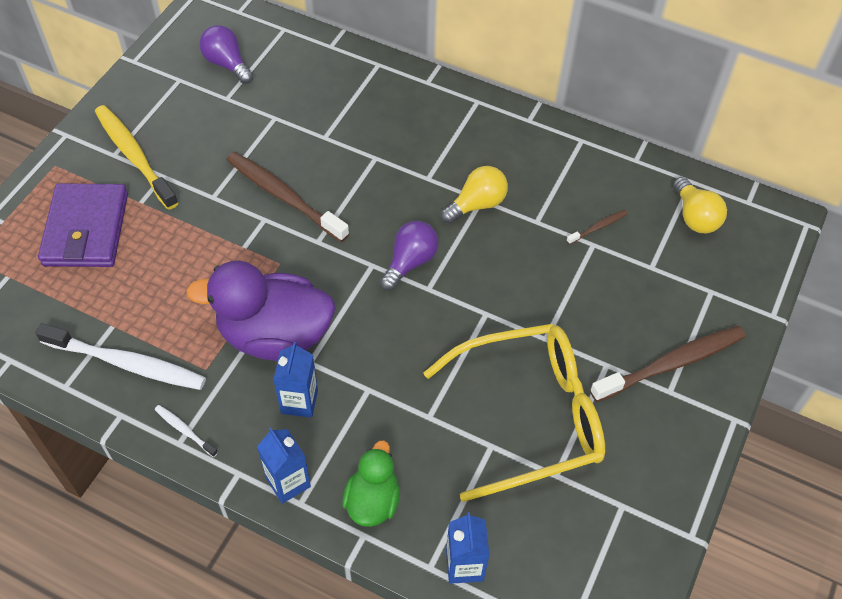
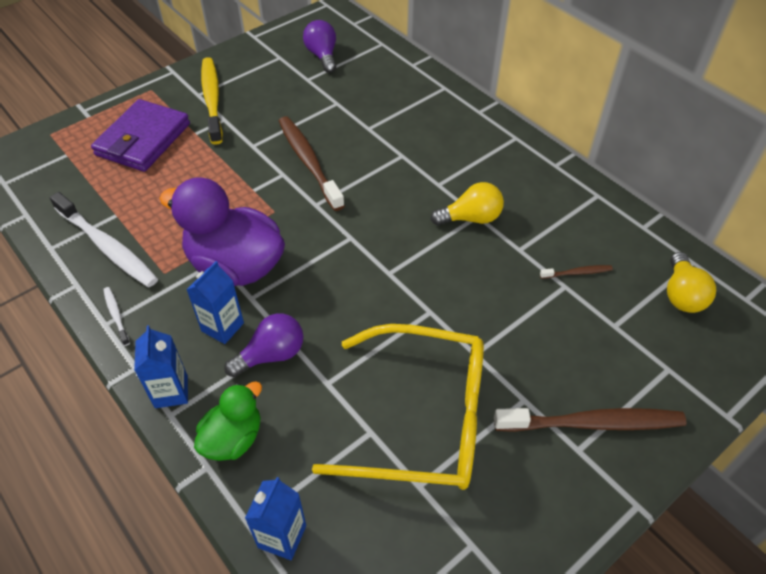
camera: 25 degrees right, 5 degrees down
(410, 262) = (385, 246): purple light bulb -> purple light bulb (271, 355)

